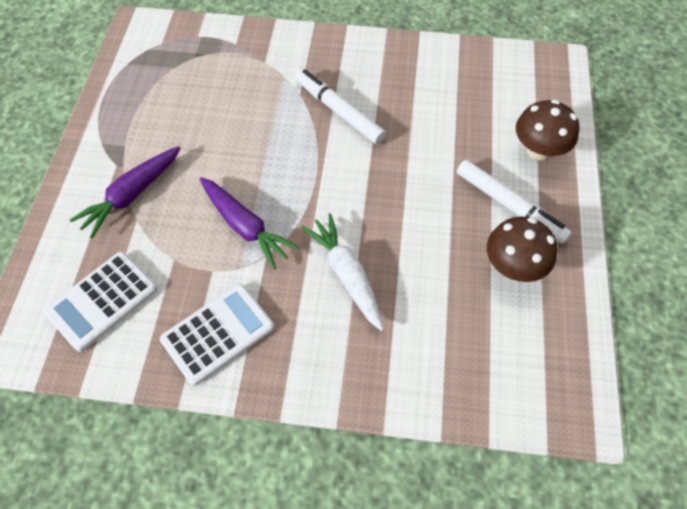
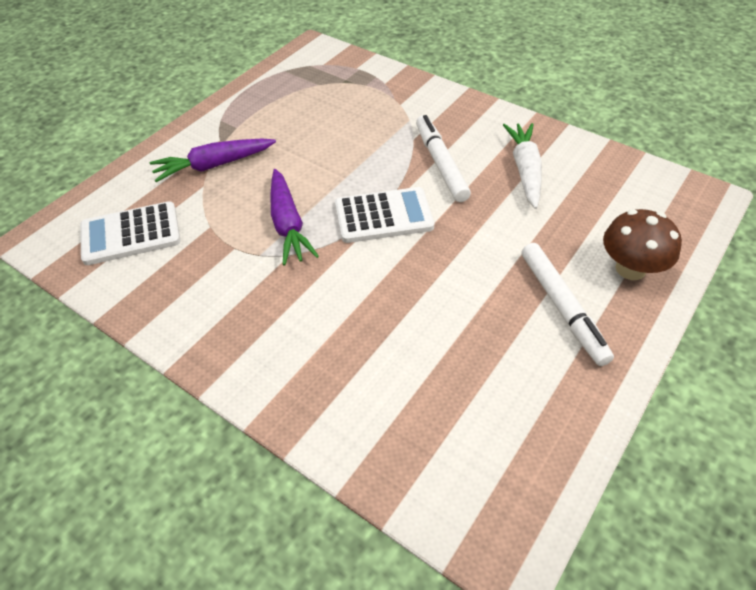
camera: 30 degrees right, 10 degrees down
(218, 334) = (200, 300): white calculator -> white calculator (383, 216)
(346, 275) = (349, 301): white carrot -> white carrot (525, 170)
(513, 266) = (528, 366): brown mushroom -> none

